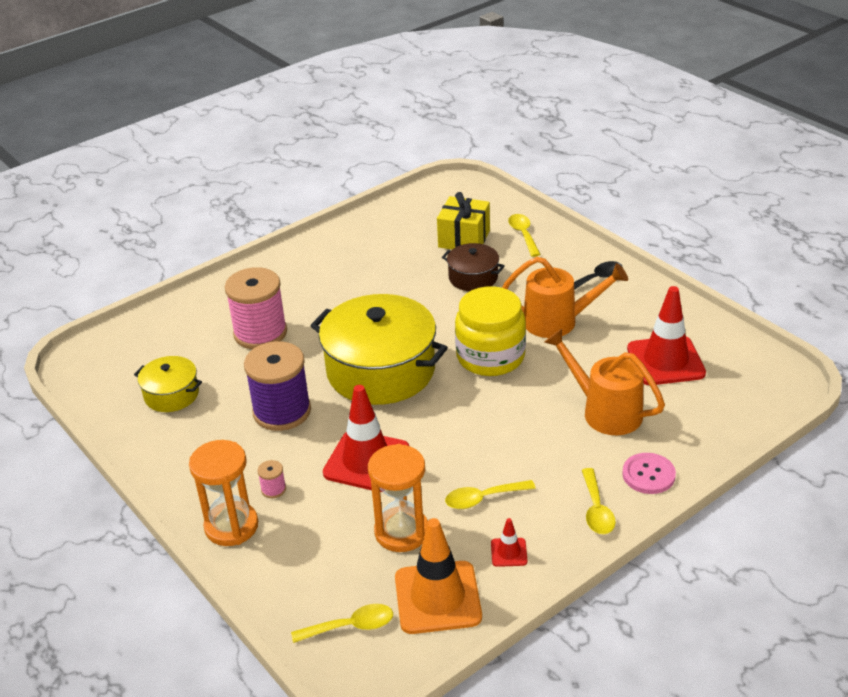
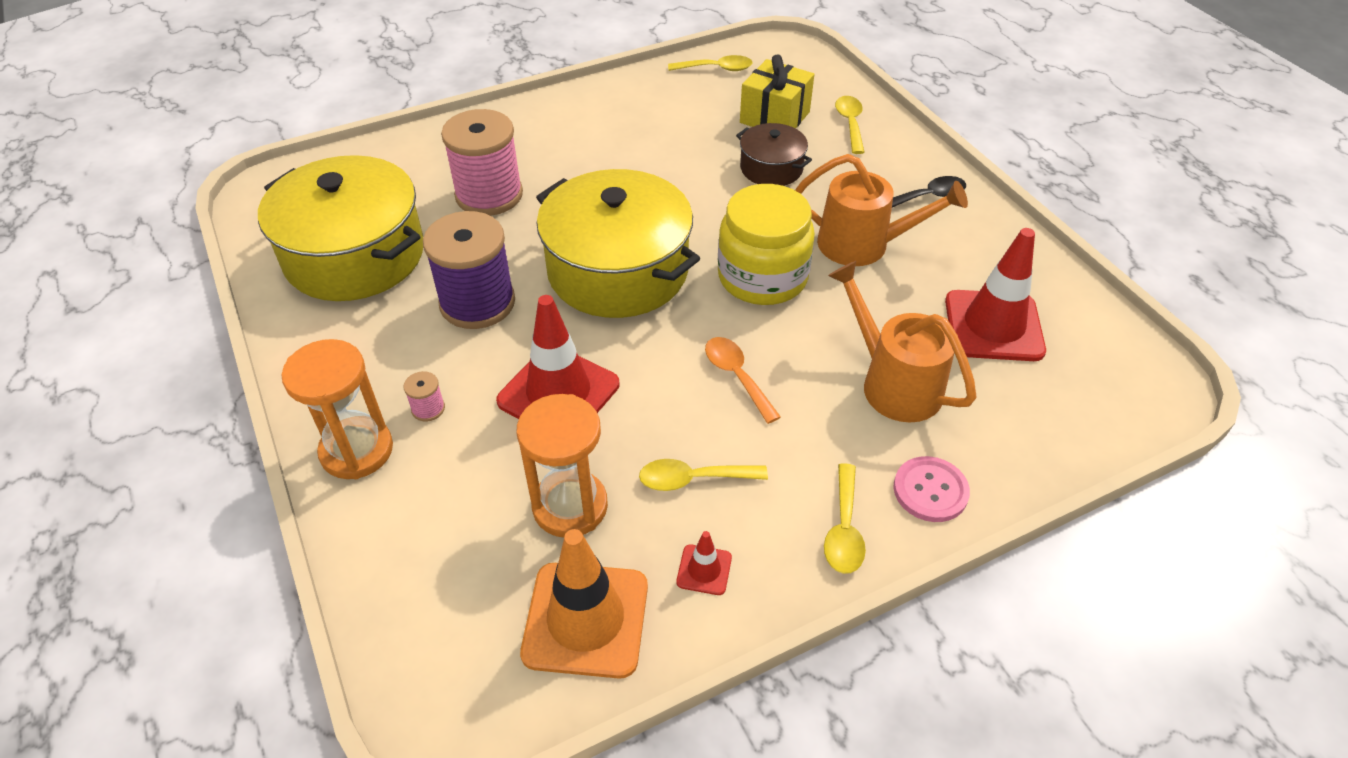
camera: 10 degrees right, 10 degrees up
(171, 394) = (355, 255): yellow pot -> yellow pot, size x2.00
(351, 626) = (454, 638): yellow spoon -> yellow spoon (716, 69)
(493, 427) = (737, 376): none -> orange spoon

